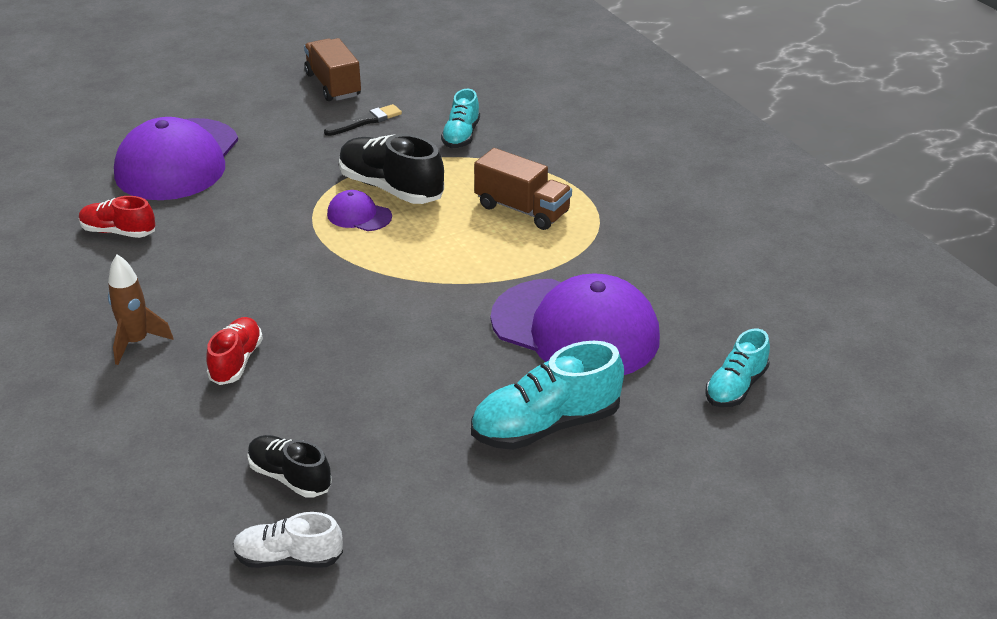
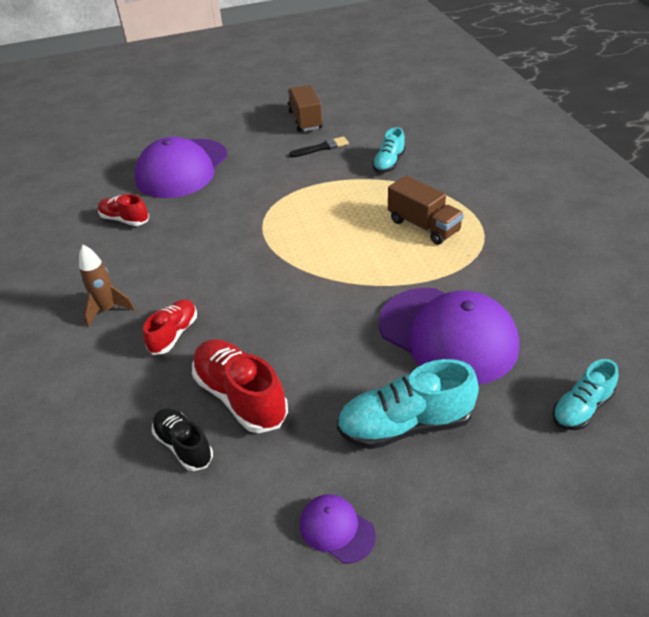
camera: 15 degrees right, 5 degrees up
(289, 558) = (160, 527): white shoe -> none
(344, 419) = (240, 396): none -> red shoe
(359, 215) = (298, 221): purple cap -> purple cap (336, 529)
(391, 188) = (327, 201): black shoe -> none

